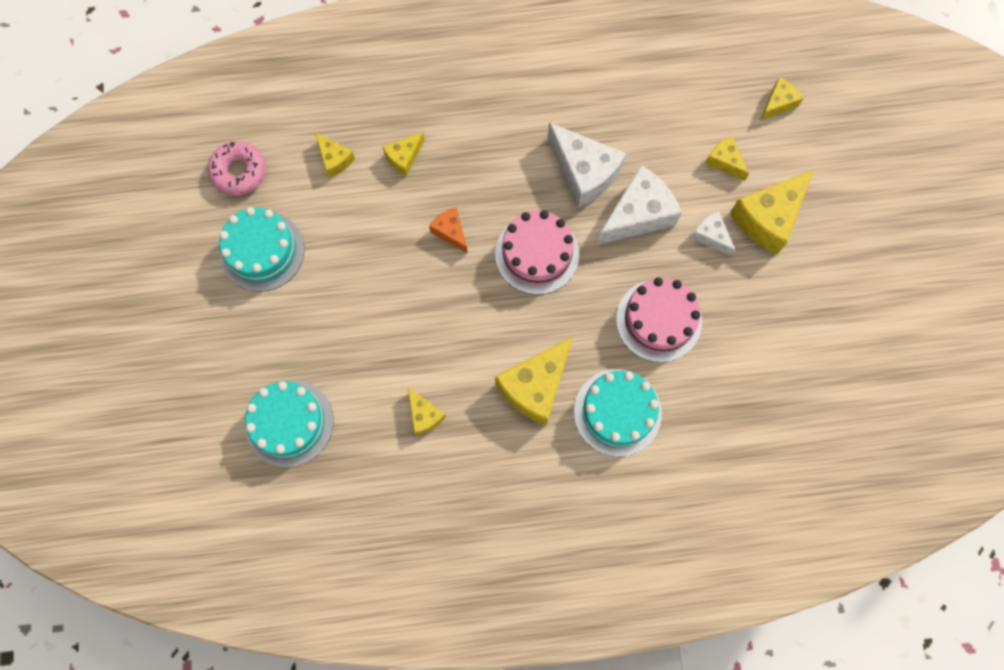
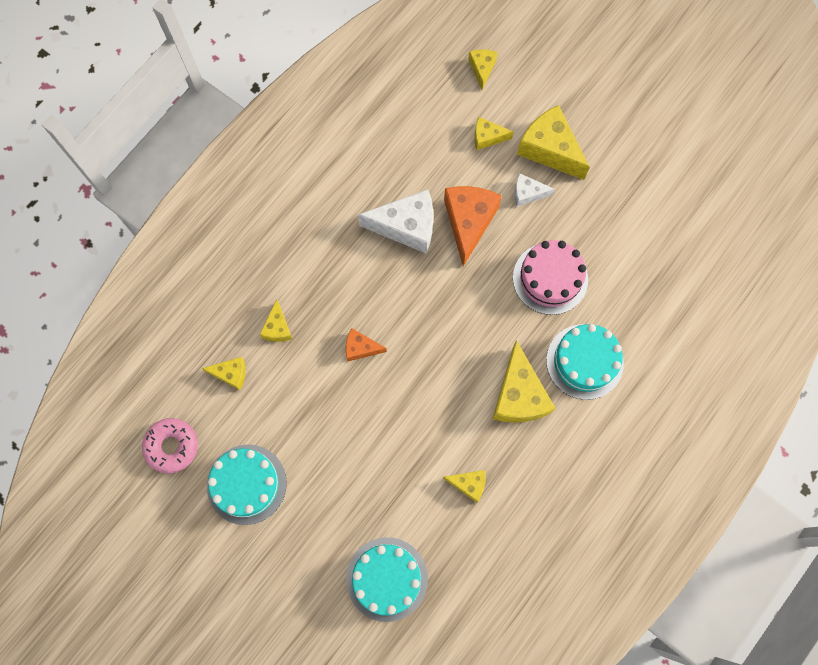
camera: 45 degrees left, 0 degrees up
(537, 254) = (431, 309): pink cake -> none
(638, 214) = (469, 222): white cheese -> orange cheese
(768, 218) = (549, 149): yellow cheese -> yellow cheese turned 135 degrees clockwise

